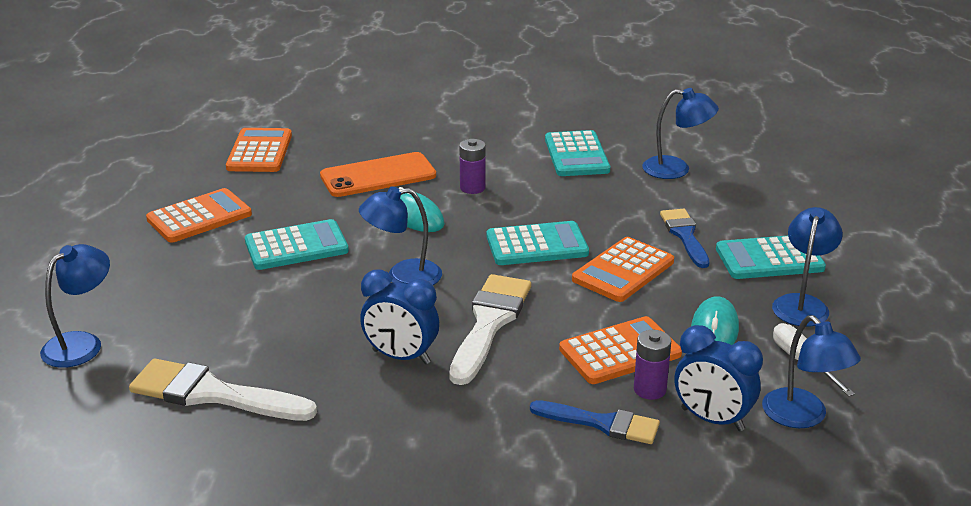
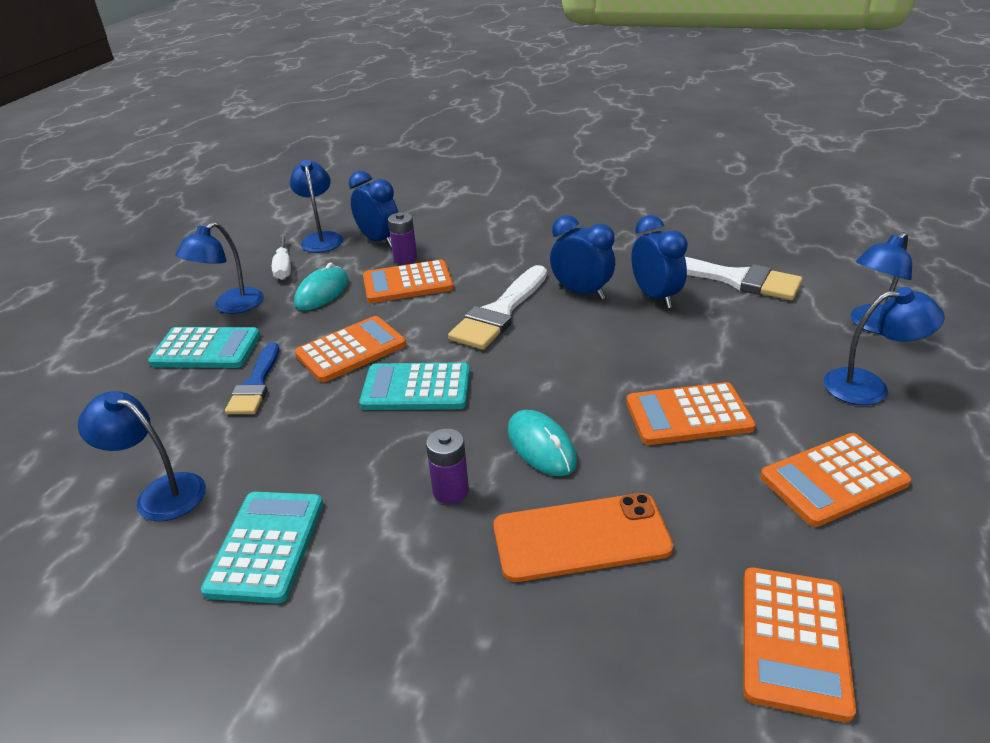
camera: 165 degrees left, 5 degrees up
(296, 246) = (688, 415): turquoise calculator -> orange calculator
(312, 358) = (655, 297): none -> blue clock
(403, 276) = (569, 364): blue lamp -> blue lamp (869, 386)
(602, 423) = (451, 243): blue brush -> none

